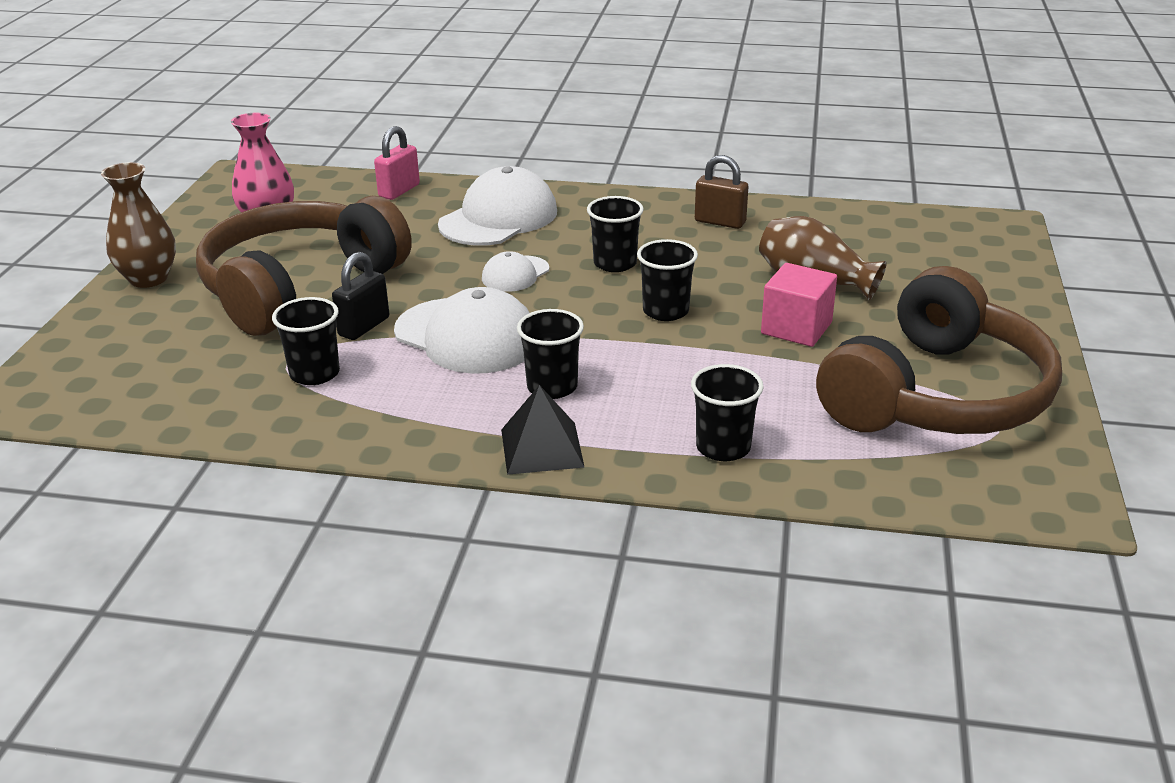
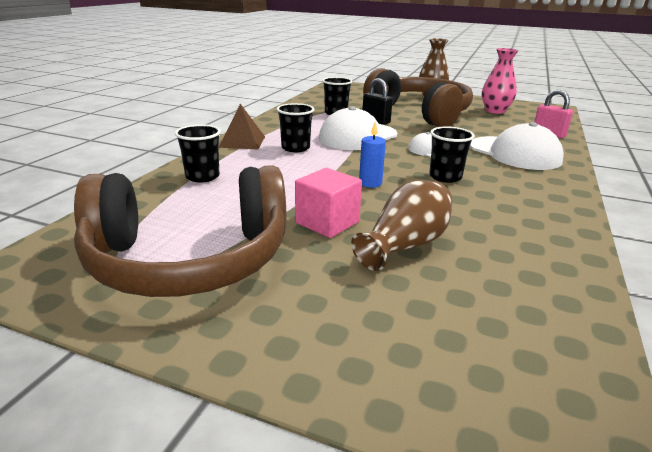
camera: 100 degrees right, 5 degrees down
(542, 448) = (242, 142): black pyramid -> brown pyramid
(665, 311) = (370, 183): black cup -> blue candle
(720, 222) = (531, 224): brown padlock -> none
(937, 395) = (189, 259): brown headphones -> brown headphones turned 60 degrees counterclockwise

